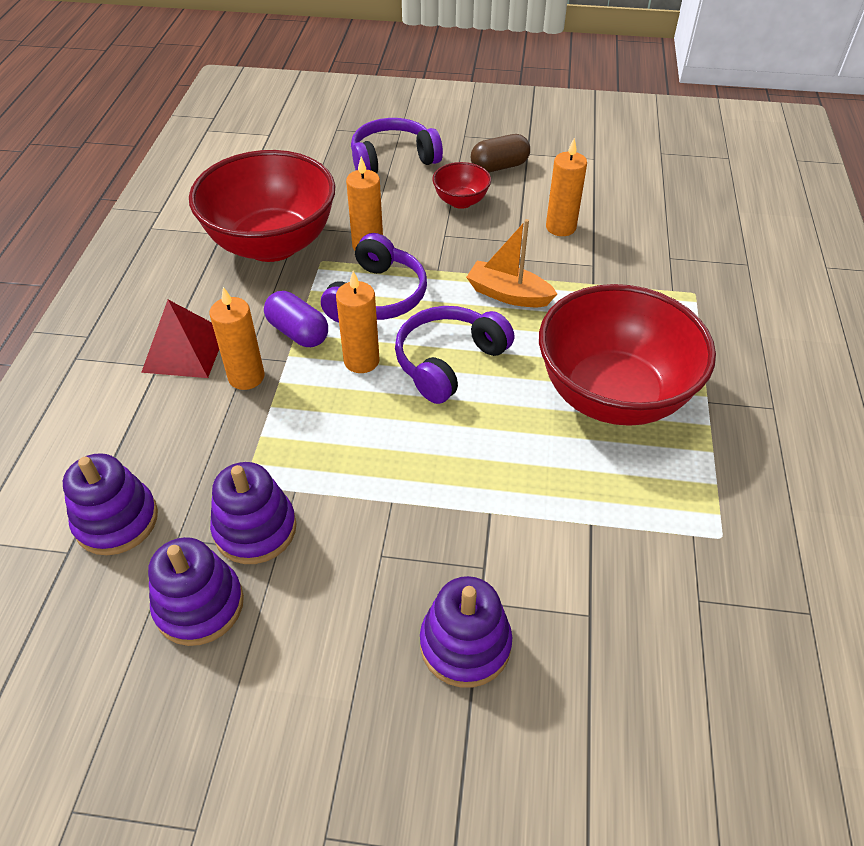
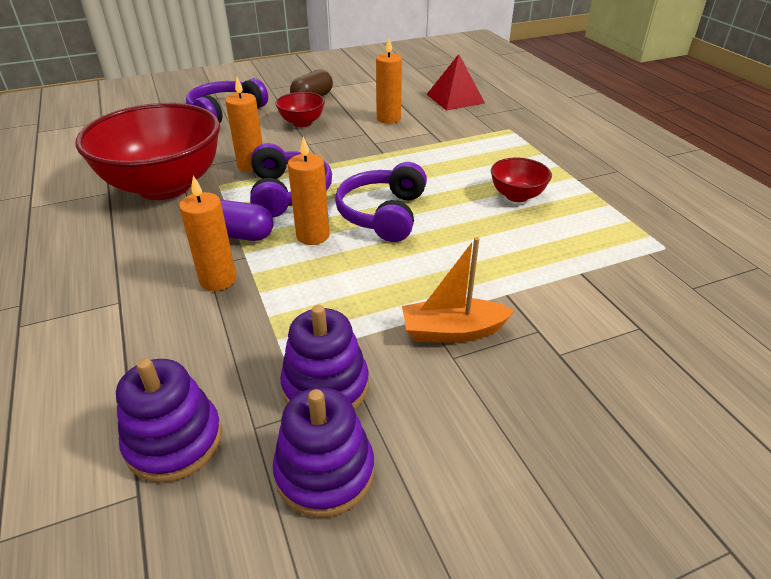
camera: 30 degrees left, 10 degrees down
(184, 350) = (139, 281): red pyramid -> red pyramid (455, 98)
(465, 644) = (578, 388): purple stacking toy -> none
(508, 294) = (388, 163): orange boat -> orange boat (452, 331)
(612, 395) = (517, 196): red bowl -> red bowl, size x0.44

